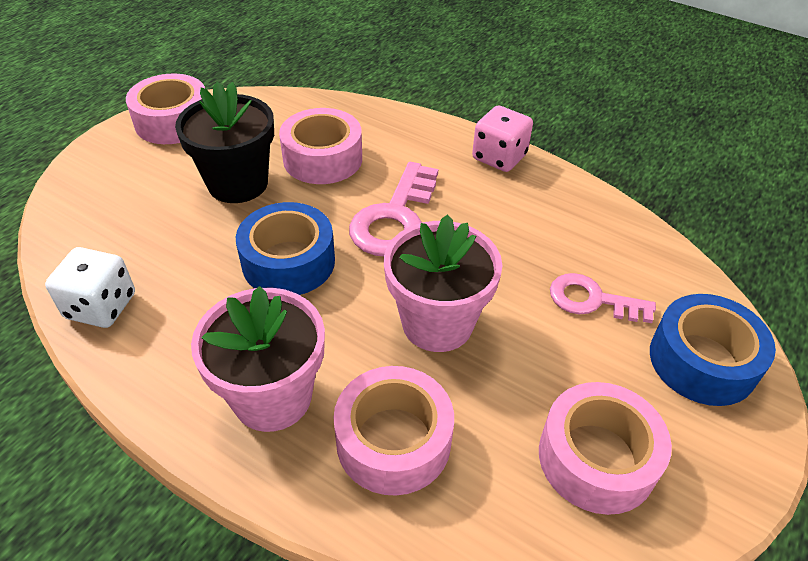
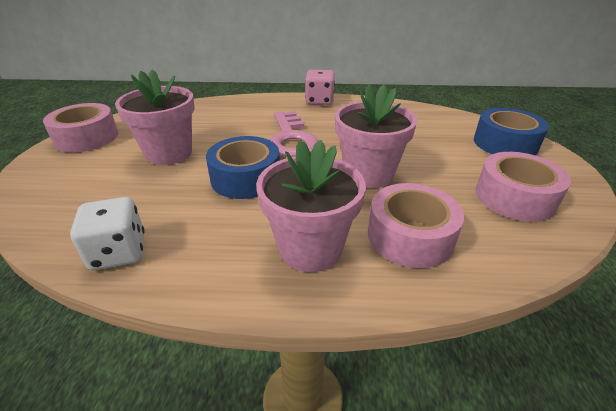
camera: 30 degrees left, 10 degrees down
(238, 183) = (169, 153): black flower pot -> pink flower pot
(323, 158) = (217, 127): pink tape -> none
(592, 300) = (431, 138): pink key -> none

